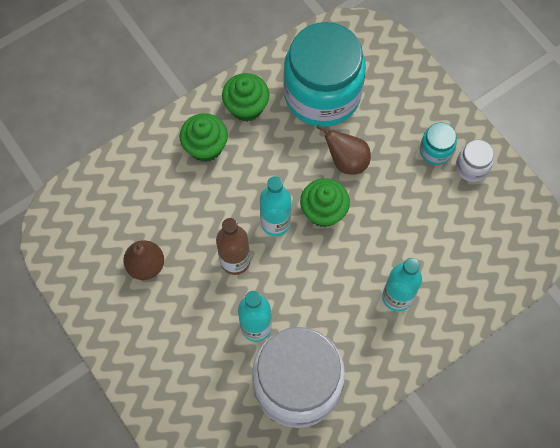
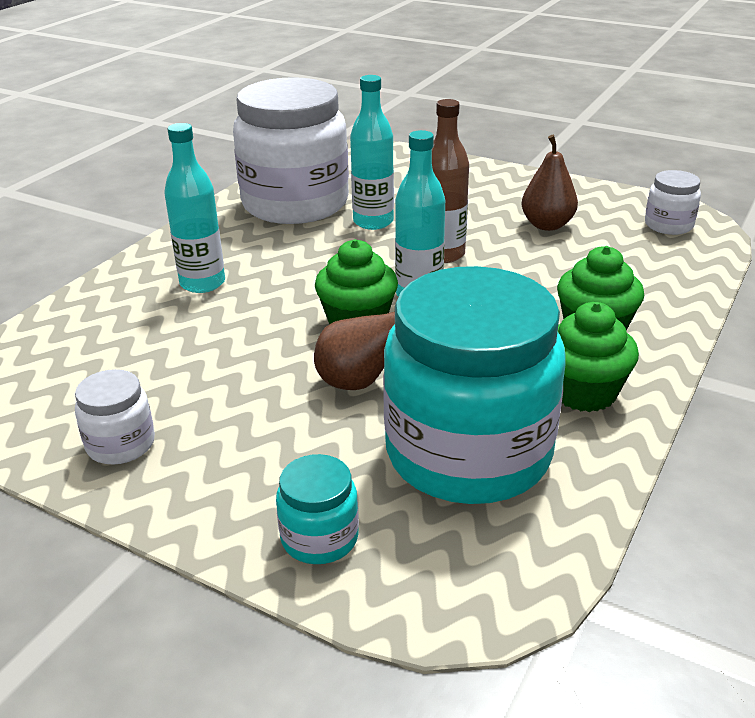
camera: 155 degrees right, 35 degrees down
(71, 227) = (668, 225): none -> white jar
(435, 150) = (201, 445): turquoise jar -> turquoise jar (319, 538)

